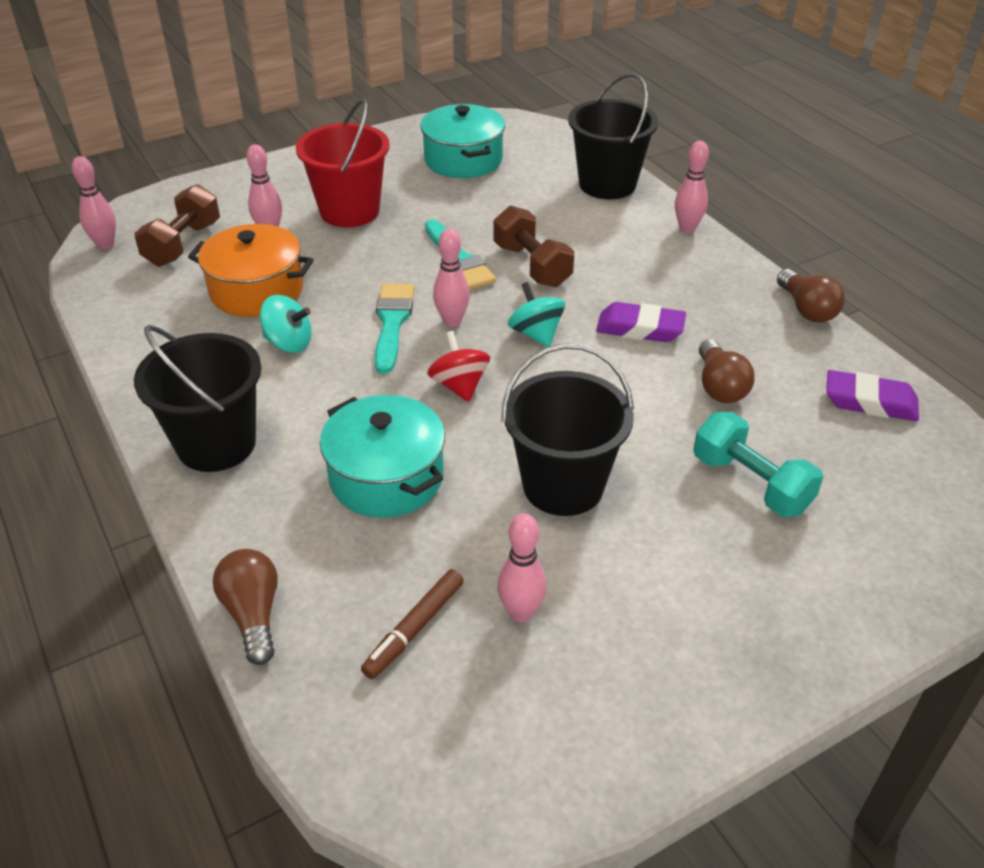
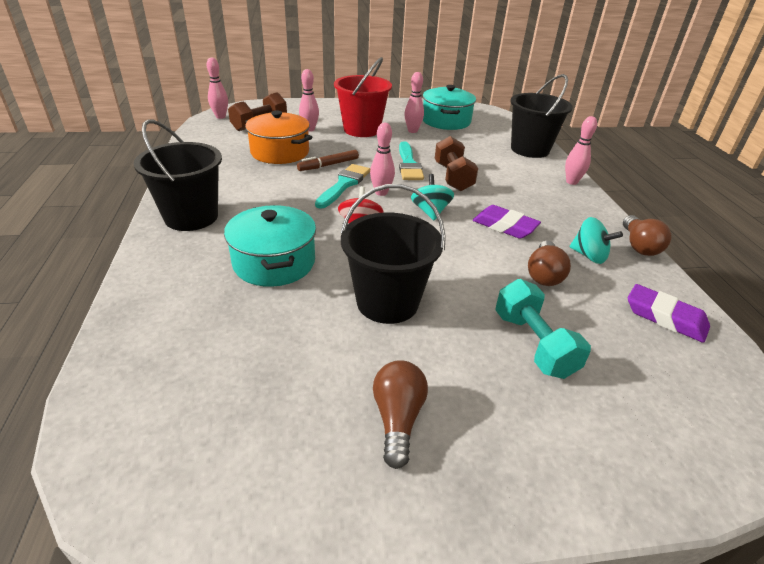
camera: 20 degrees right, 5 degrees down
(253, 614) = (125, 314): brown light bulb -> brown light bulb (397, 419)
(289, 343) = (276, 180): turquoise spinning top -> turquoise spinning top (589, 256)
(415, 628) = (216, 359): brown marker -> brown marker (329, 165)
(521, 613) = (297, 375): pink bowling pin -> pink bowling pin (412, 131)

